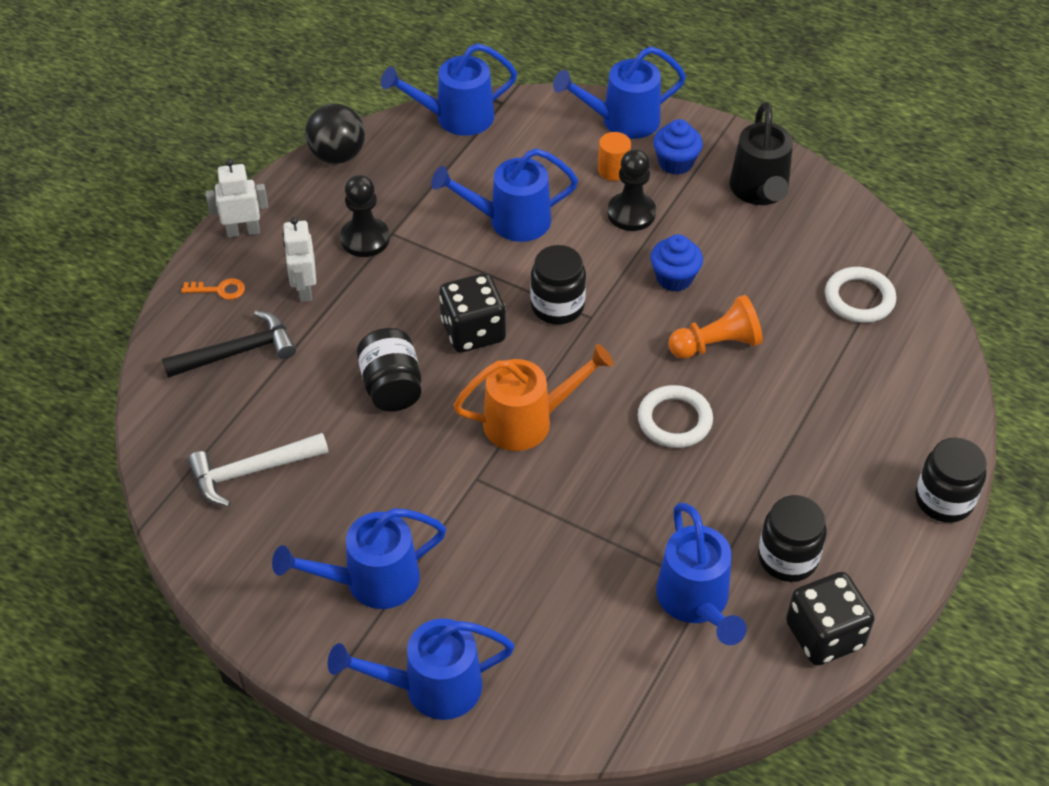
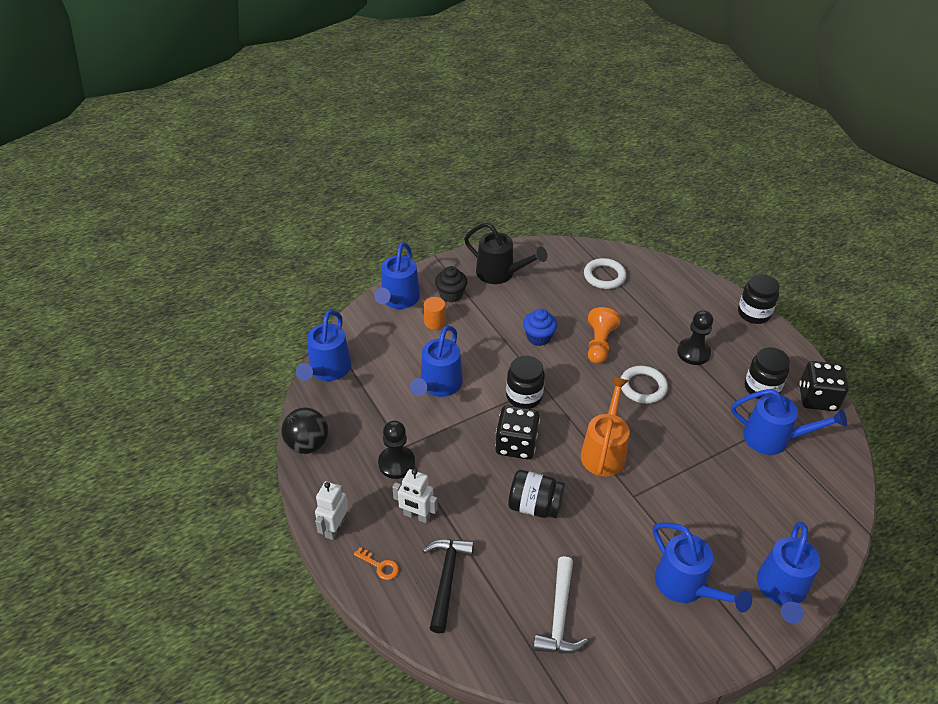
camera: 60 degrees left, 5 degrees down
(219, 290) = (380, 566): orange key -> orange key turned 90 degrees clockwise
(371, 581) = (686, 586): blue watering can -> blue watering can turned 45 degrees counterclockwise
(631, 213) = (475, 331): black pawn -> black pawn (693, 353)
(675, 163) = (451, 294): blue cupcake -> black cupcake

